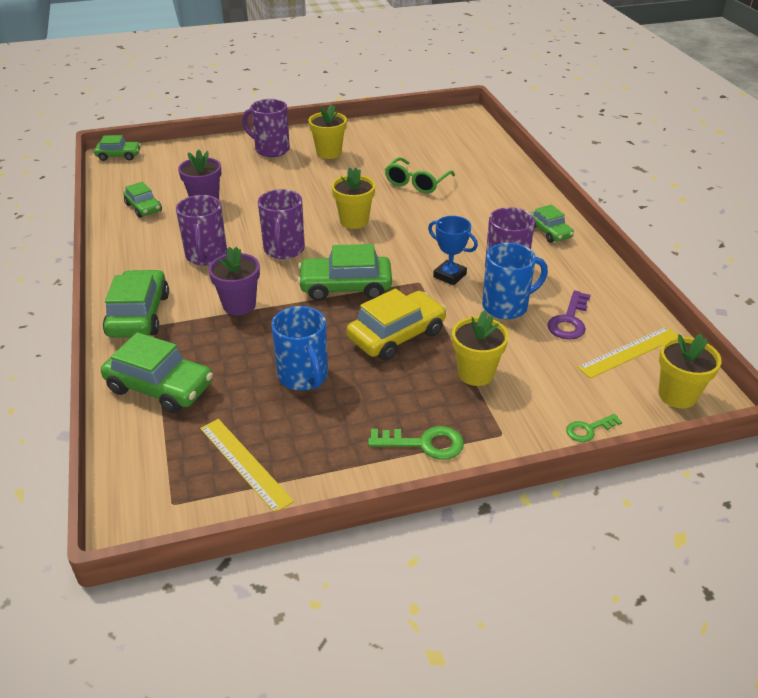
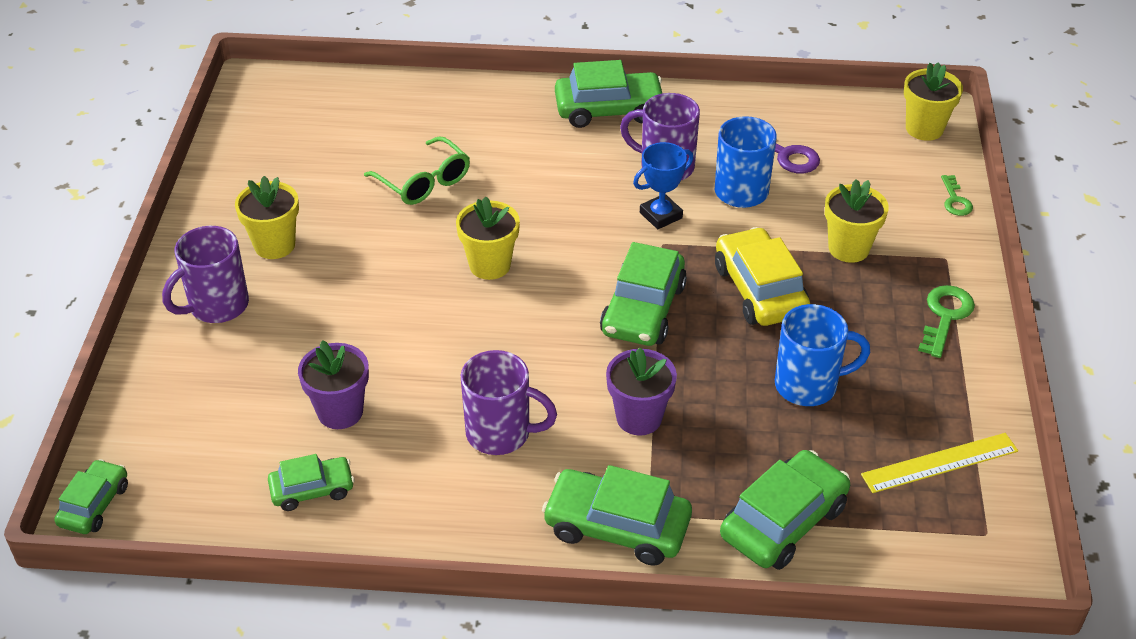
camera: 70 degrees left, 5 degrees up
(284, 250) = (527, 349): purple mug -> none
(549, 232) = (609, 109): green car -> green car, size x1.67
(629, 352) = (851, 133): yellow ruler -> none

